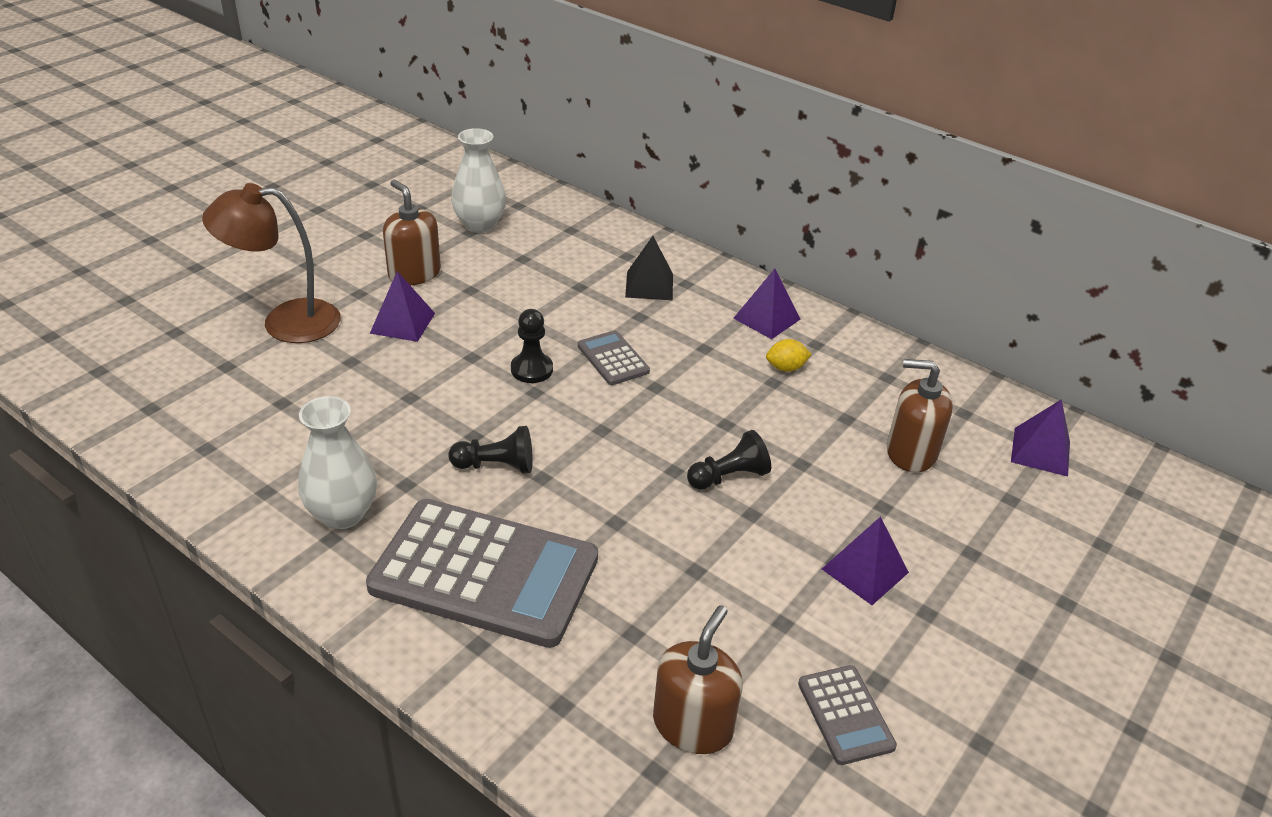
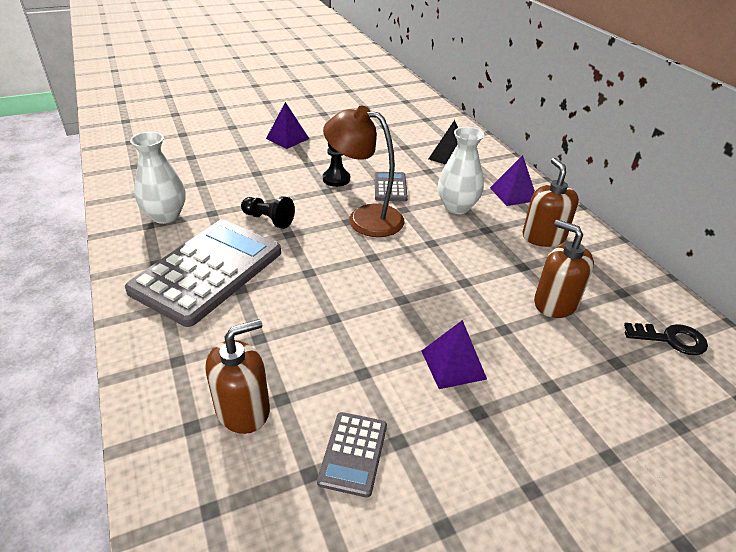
camera: 30 degrees right, 0 degrees up
(285, 322) = (229, 123): brown lamp -> brown lamp (364, 218)
(414, 273) = (316, 118): brown soap dispenser -> brown soap dispenser (543, 237)
(480, 225) = (374, 105): white vase -> white vase (457, 207)
(485, 573) = (207, 271): grey calculator -> grey calculator turned 105 degrees counterclockwise
(729, 477) = (405, 272): black pawn -> none
(786, 368) = (502, 224): yellow lemon -> none
(1040, 451) = (671, 339): purple pyramid -> black key

